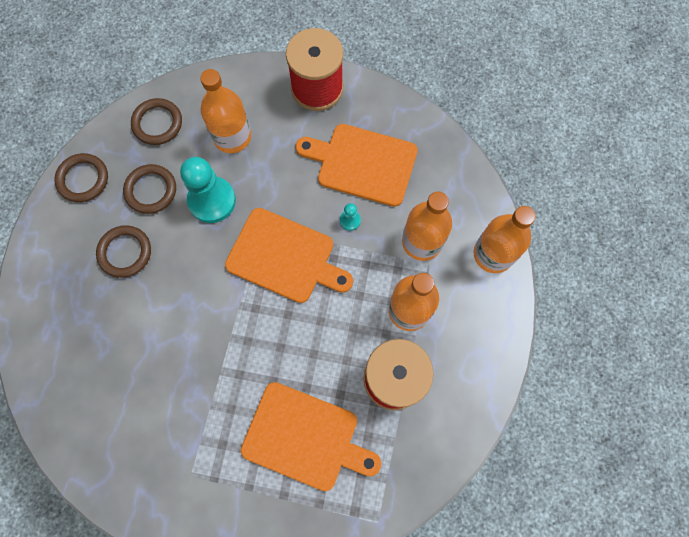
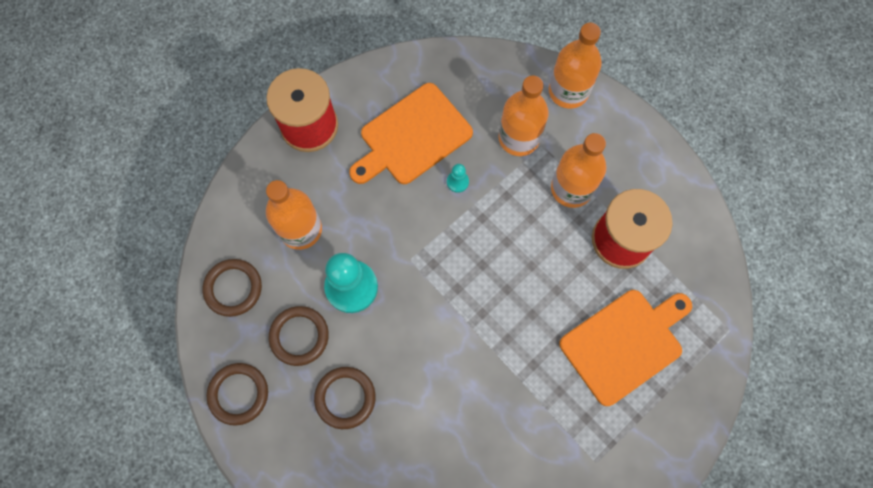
camera: 55 degrees left, 0 degrees up
(285, 257) = (452, 258): orange cutting board -> none

